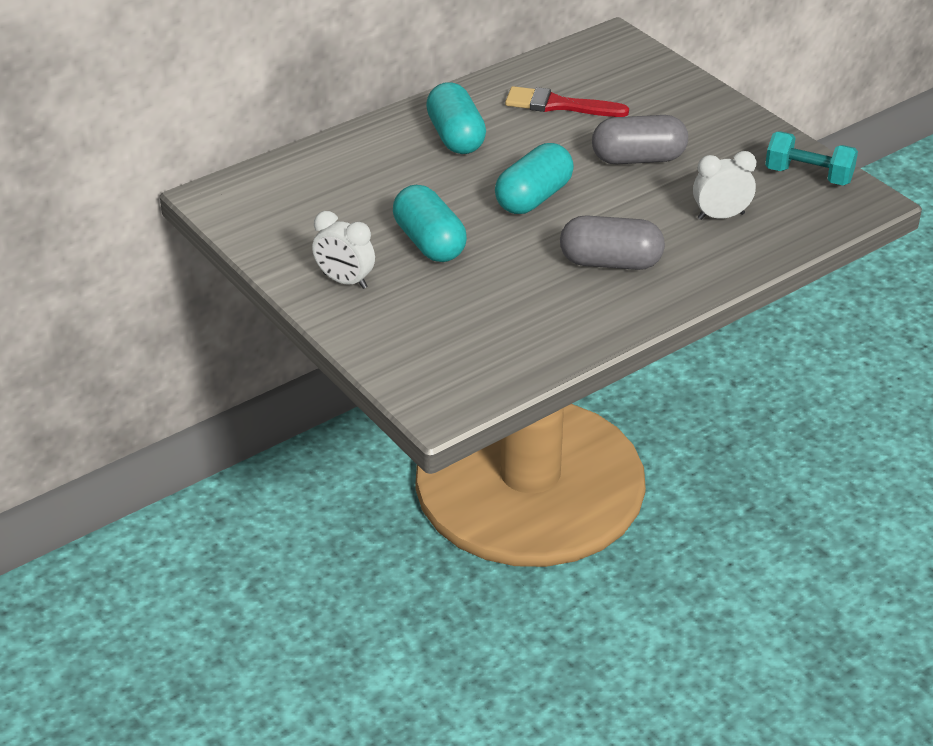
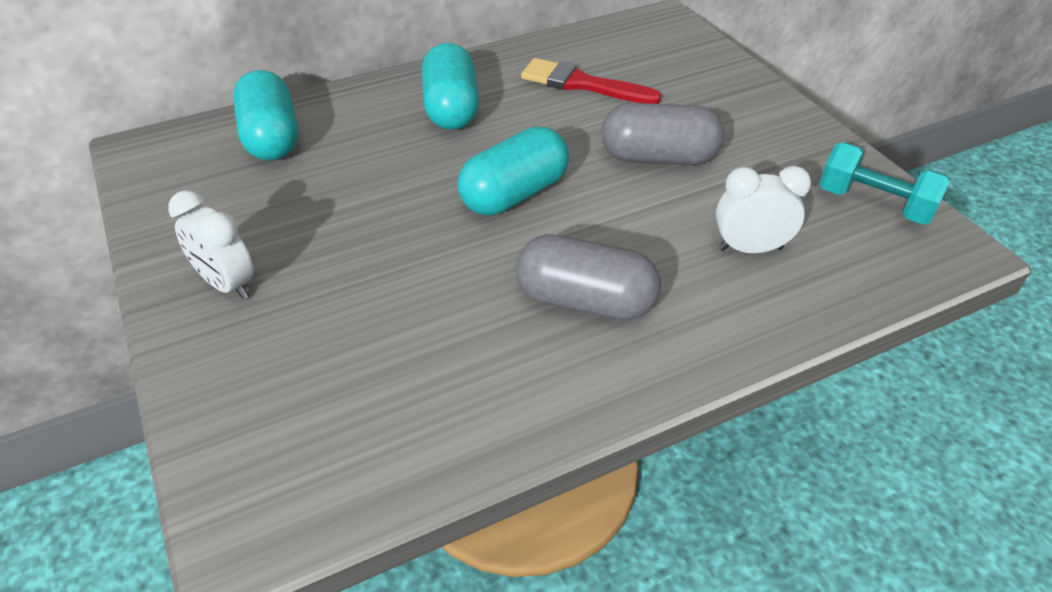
camera: 10 degrees right, 5 degrees up
(429, 243) = (360, 241): turquoise capsule -> turquoise capsule (271, 138)

